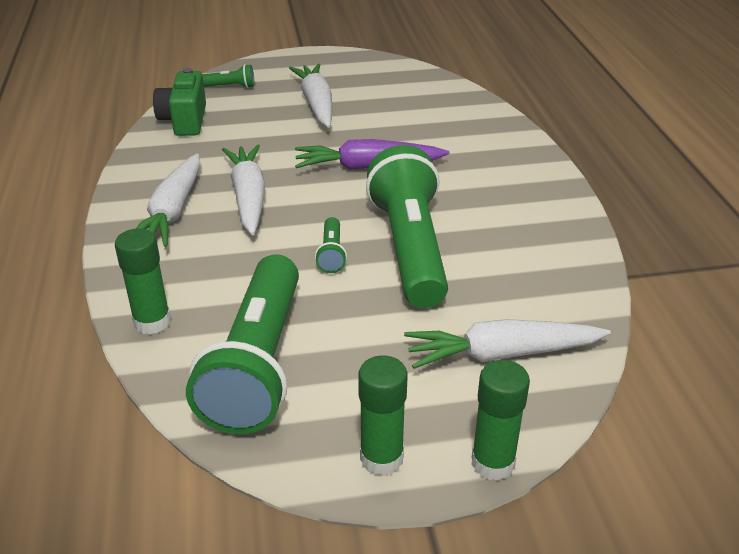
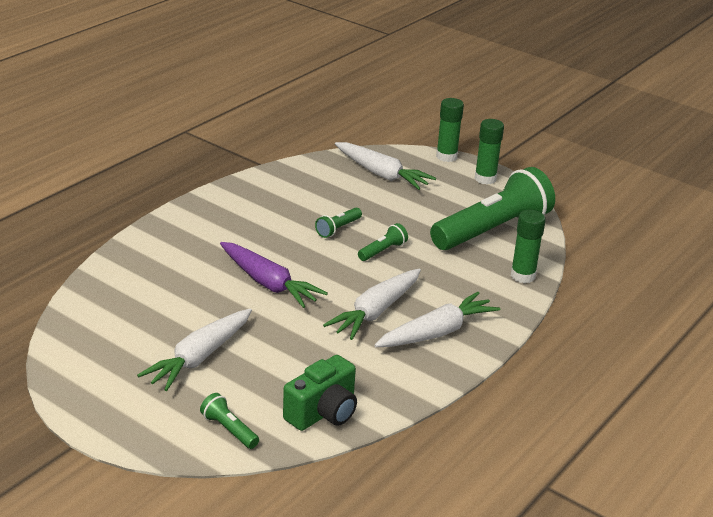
camera: 135 degrees left, 5 degrees down
(410, 248) = (338, 229): green flashlight -> green flashlight, size x0.40

